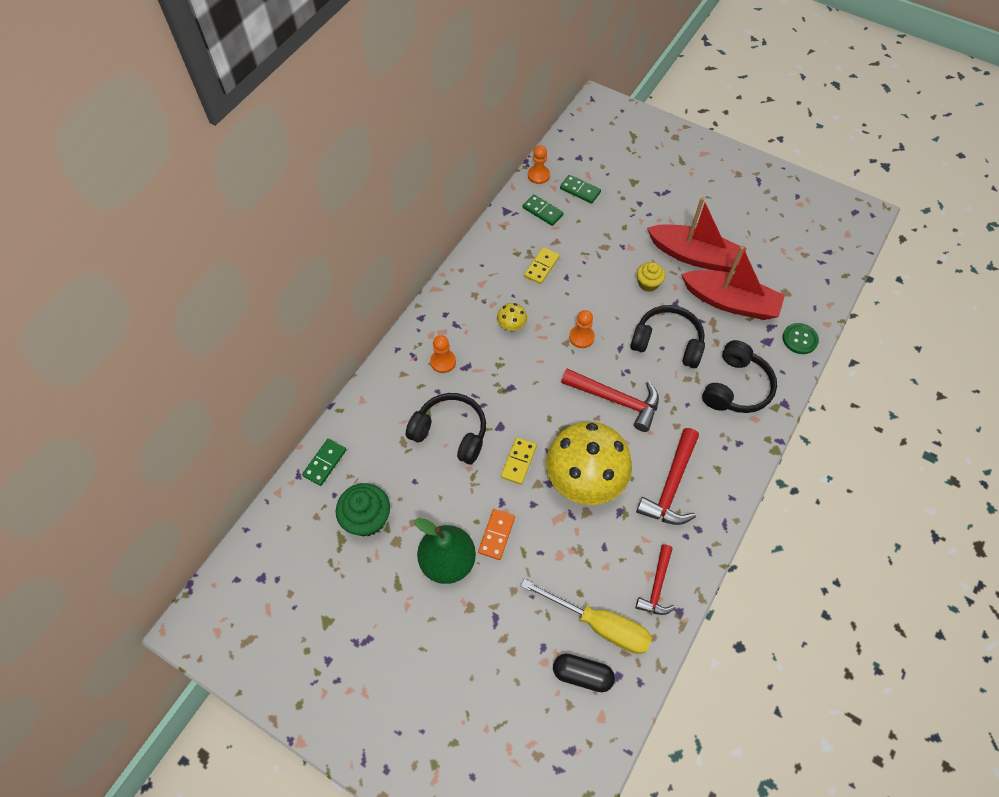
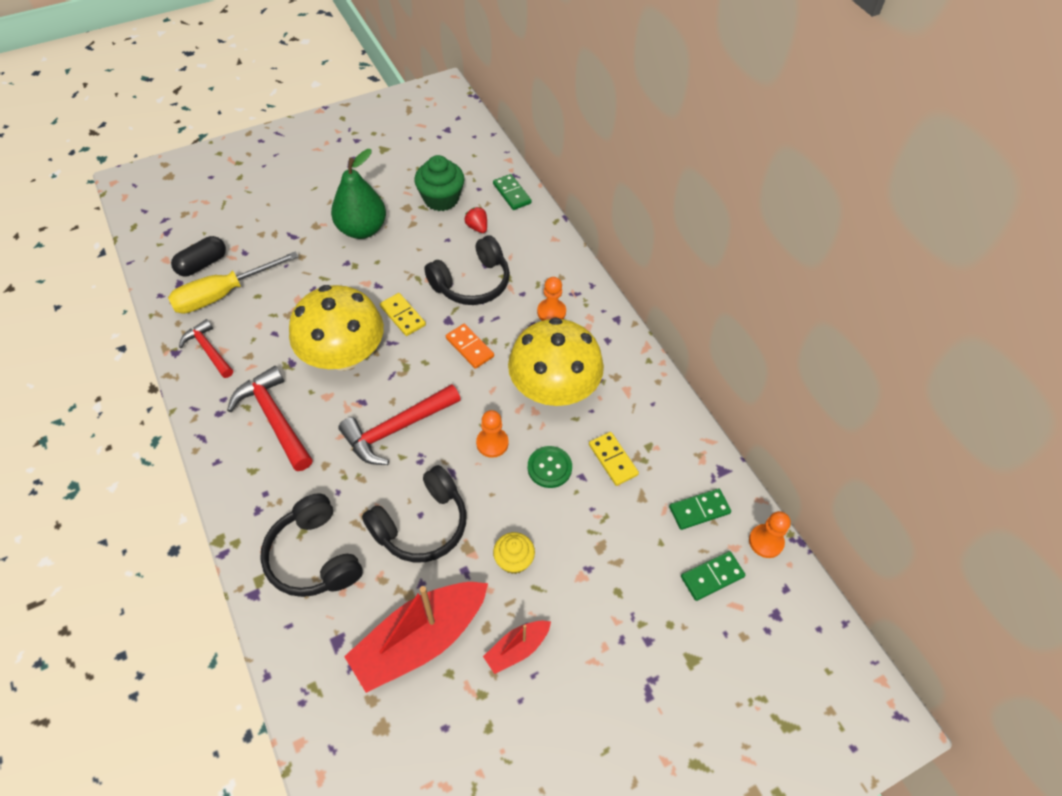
camera: 120 degrees right, 5 degrees down
(385, 466) = (477, 227): none -> red strawberry
(496, 535) = (353, 268): orange domino -> orange domino (469, 347)
(511, 325) = (554, 389): yellow mushroom -> yellow mushroom, size x2.48
(694, 256) = (517, 649): red boat -> red boat, size x0.49
(799, 339) = (308, 685): green button -> green button (549, 467)

